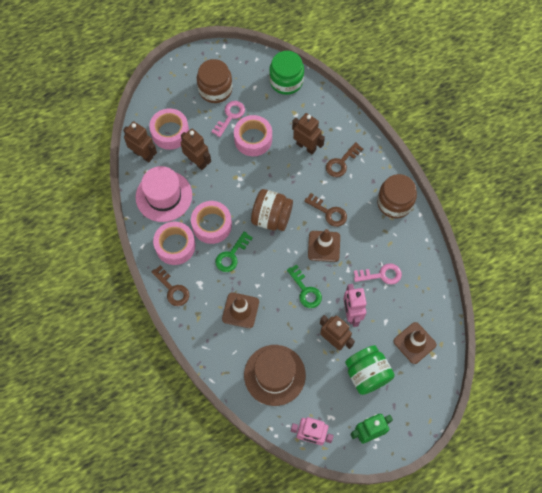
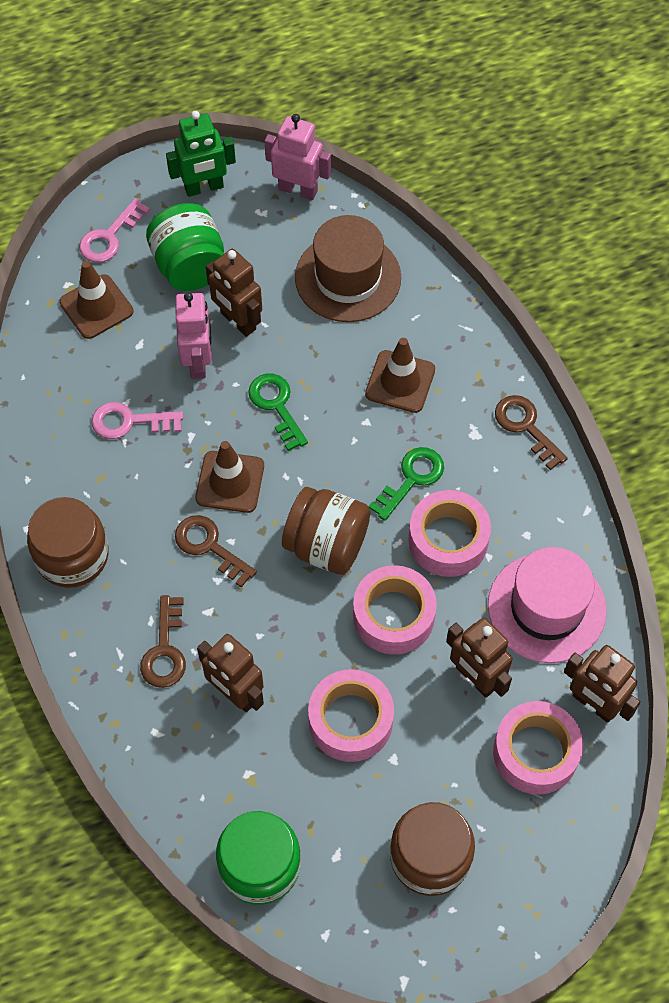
camera: 175 degrees left, 5 degrees down
(175, 246) = (521, 505): pink tape -> pink tape (393, 616)
(230, 116) = (398, 782): pink key -> pink key (110, 237)
(341, 163) = (165, 650): brown key -> brown key turned 135 degrees clockwise

